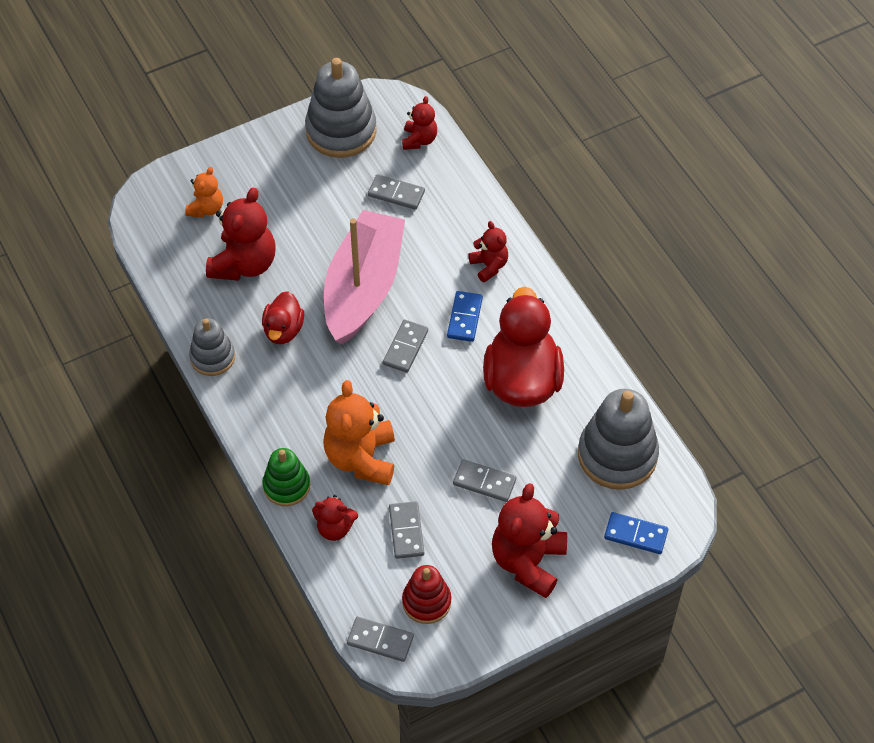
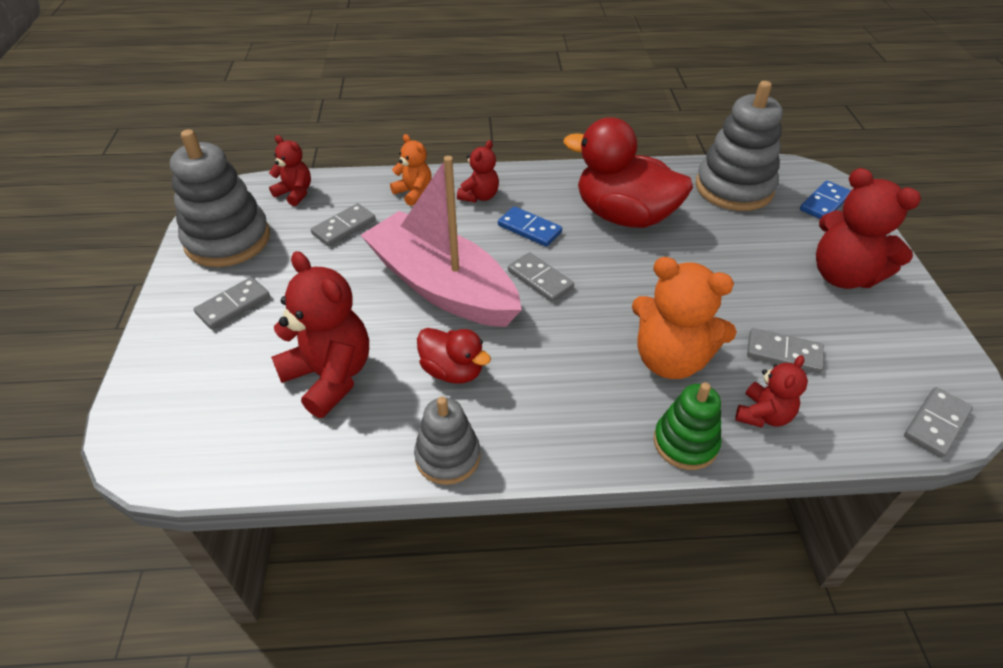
camera: 65 degrees left, 10 degrees down
(206, 208) = (216, 386): orange teddy bear -> orange teddy bear (414, 193)
(426, 602) = (884, 366): red stacking toy -> none
(484, 482) = (736, 275): grey domino -> grey domino (233, 305)
(489, 266) = (479, 196): red teddy bear -> red teddy bear turned 120 degrees clockwise

